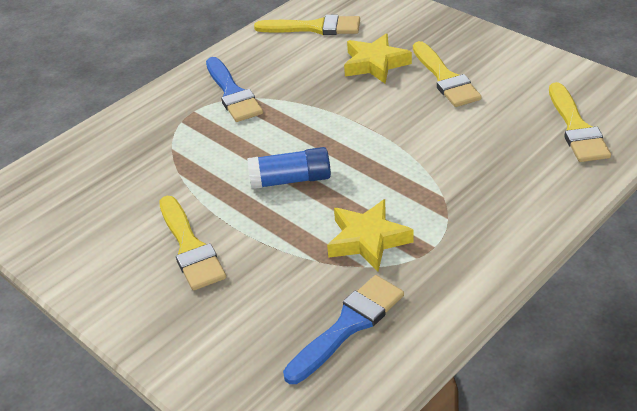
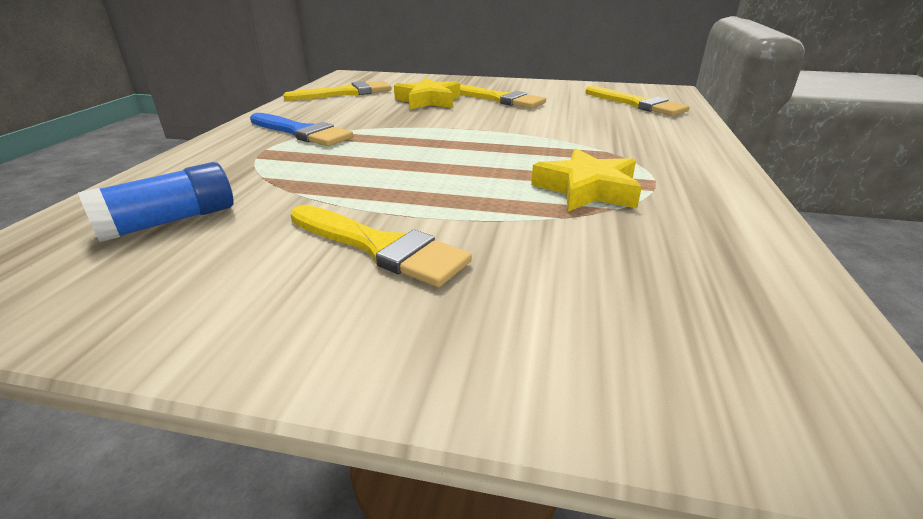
camera: 35 degrees left, 10 degrees down
(290, 180) = (441, 170): blue glue stick -> blue glue stick (169, 221)
(348, 325) = (684, 258): blue brush -> none

